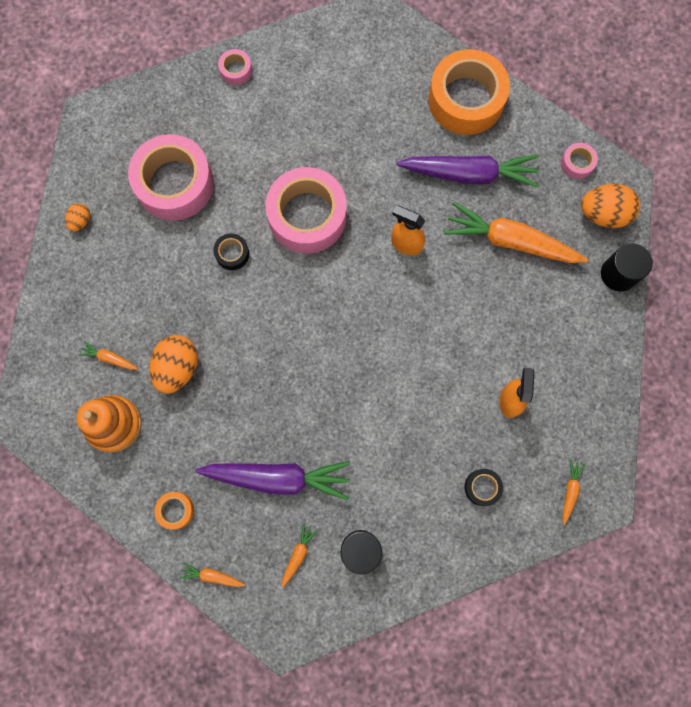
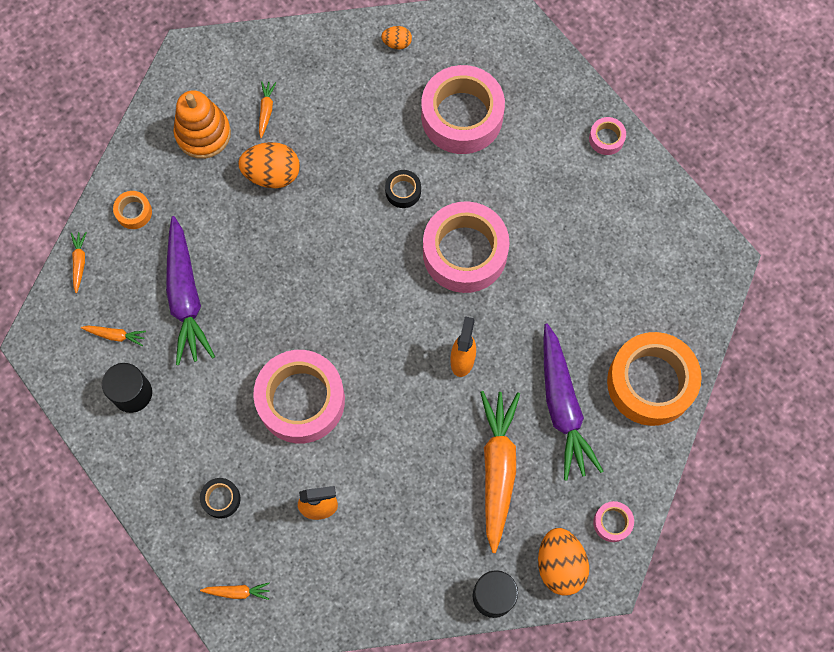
camera: 75 degrees right, 5 degrees down
(407, 393) = (301, 400): none -> pink tape

